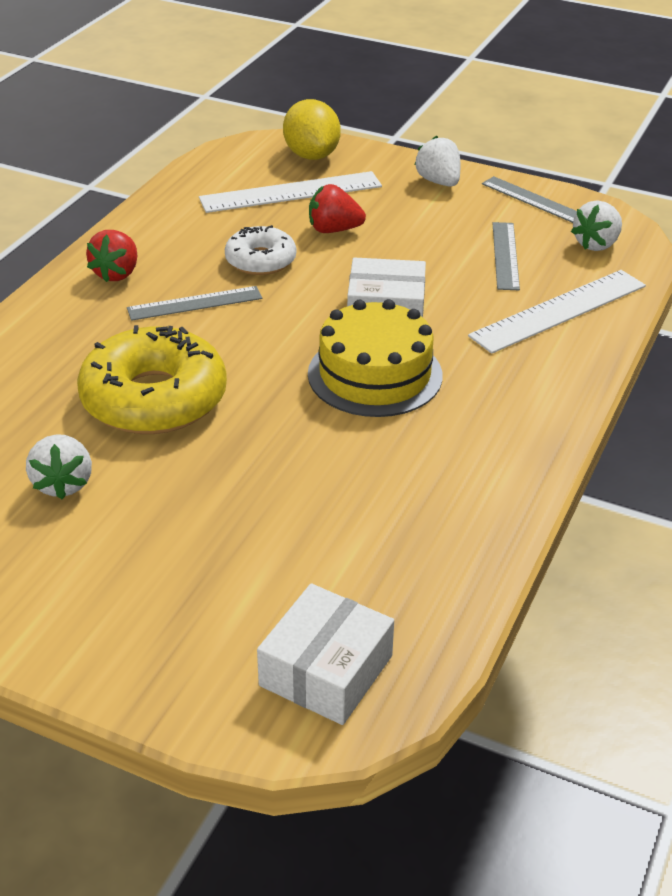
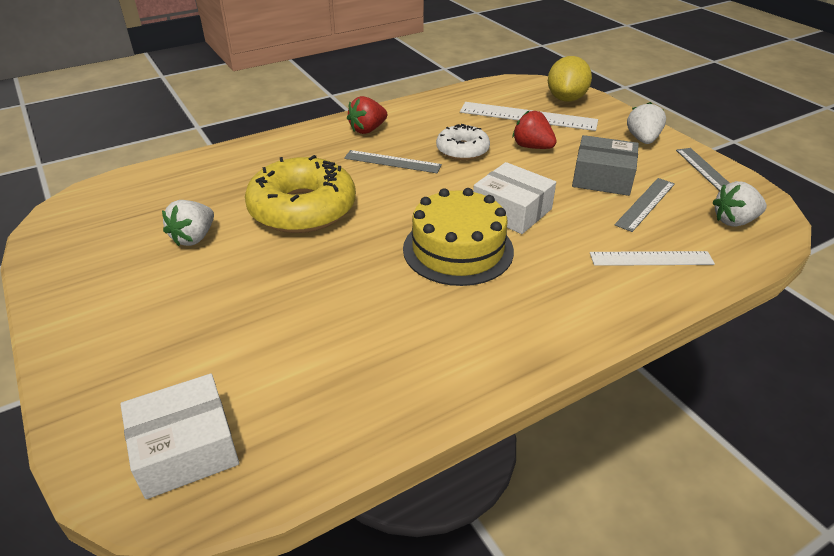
camera: 35 degrees right, 0 degrees up
(439, 241) = (602, 178): none -> grey box
(559, 311) = (651, 259): white ruler -> white ruler, size x0.64

